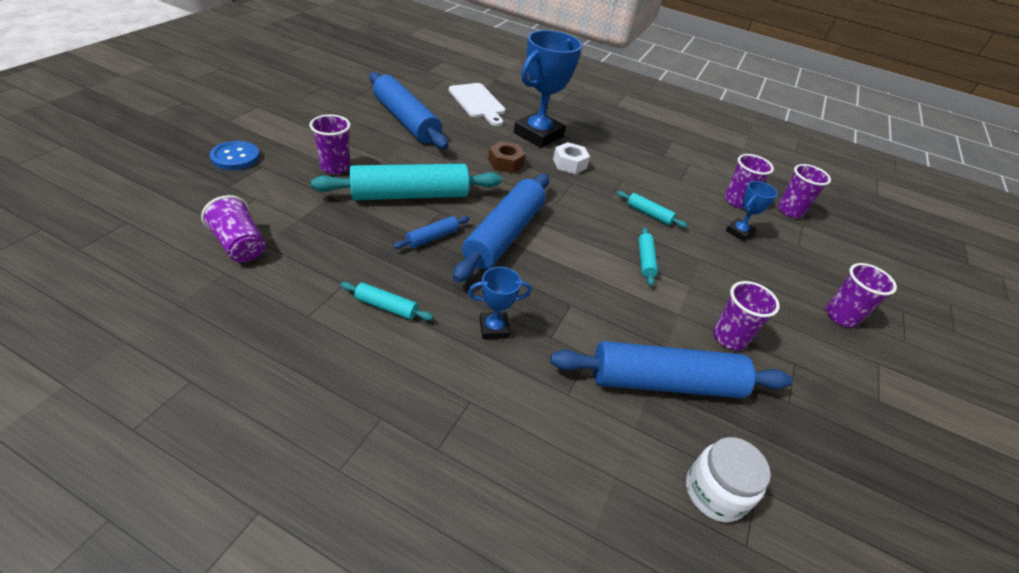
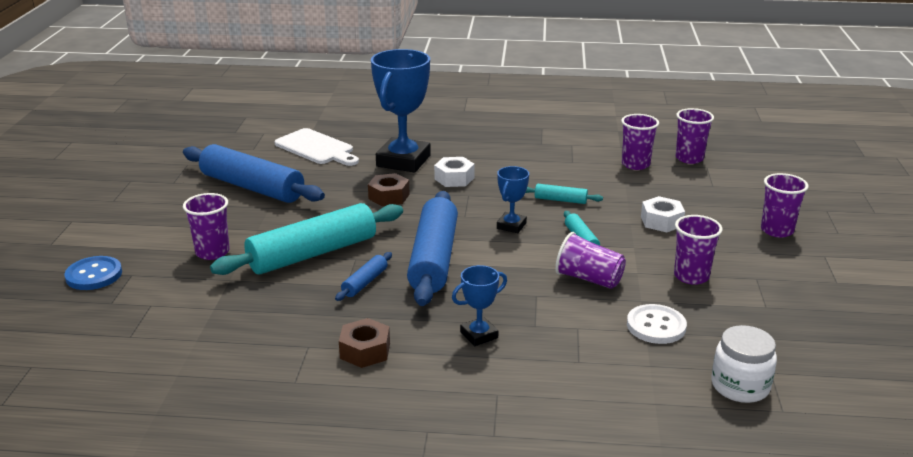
camera: 15 degrees left, 15 degrees down
(240, 245) = (173, 348): purple cup -> purple cup (588, 279)
(386, 307) = (365, 351): turquoise rolling pin -> brown nut
(665, 382) = (656, 326): blue rolling pin -> white button
(730, 267) = (661, 221): none -> white nut
(739, 232) = (653, 190): blue trophy -> blue trophy (511, 226)

